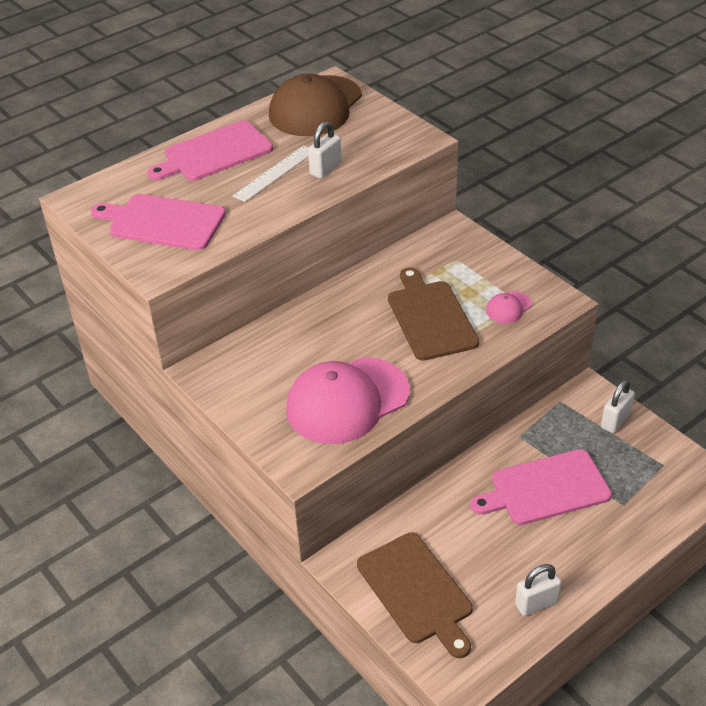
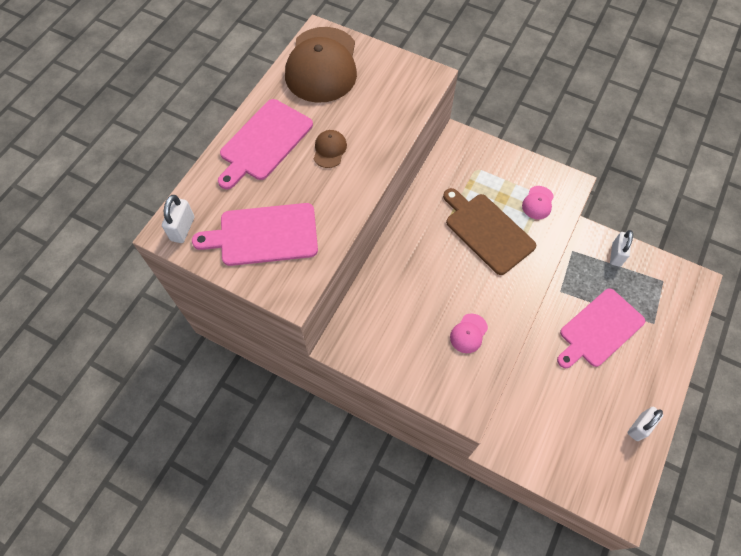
camera: 25 degrees left, 20 degrees up
(275, 173) = (329, 150): white ruler -> brown cap
(325, 169) = (370, 132): white padlock -> white padlock (182, 228)
(347, 401) = (468, 333): pink cap -> pink cap, size x0.42
(417, 591) = (559, 450): brown cutting board -> none

